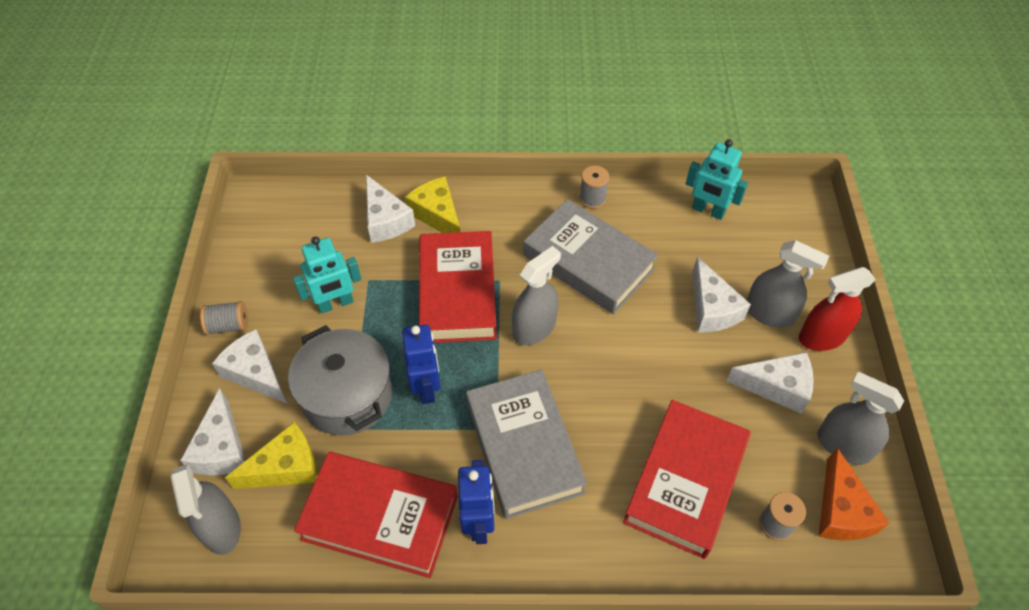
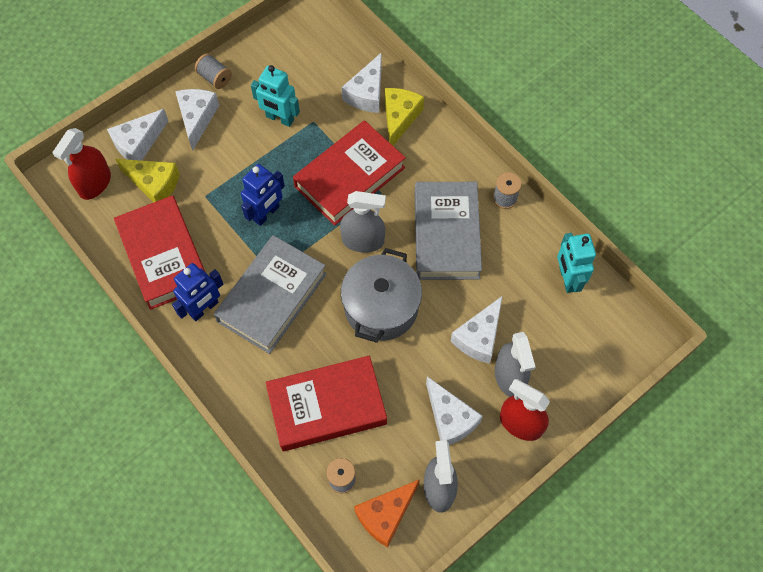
camera: 50 degrees right, 10 degrees up
(221, 527) = (95, 183): grey spray bottle -> red spray bottle
(347, 396) = (224, 177): grey pot -> grey pot (381, 307)

